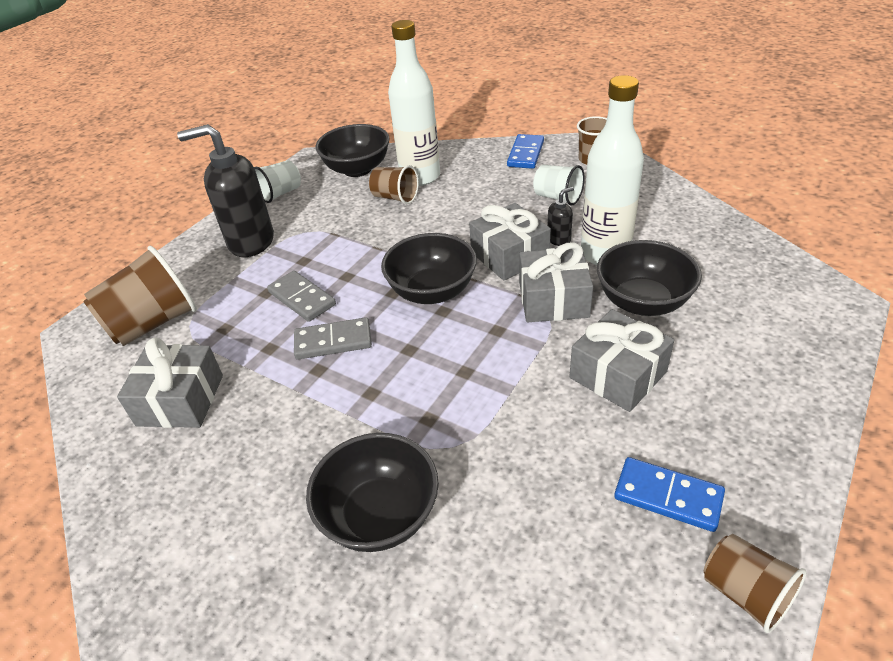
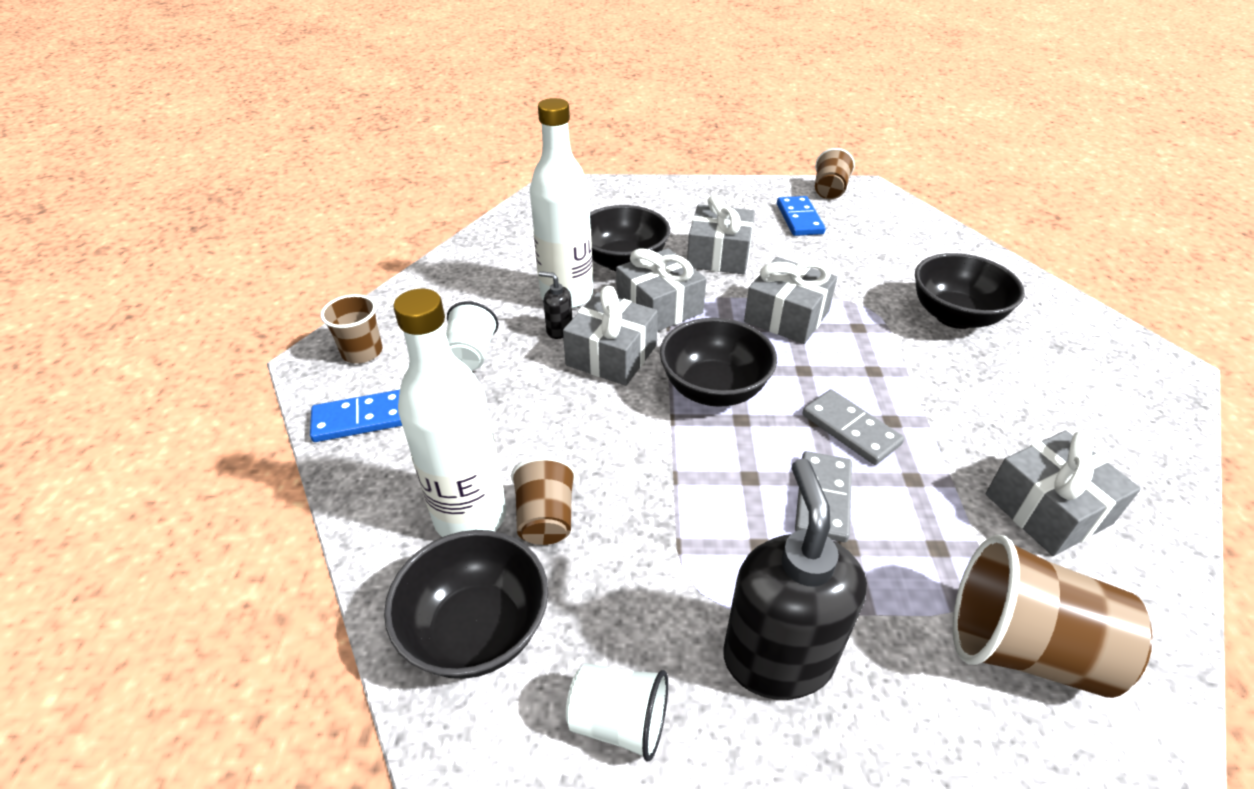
camera: 125 degrees left, 0 degrees up
(250, 242) = (777, 657): black soap dispenser -> black soap dispenser turned 150 degrees counterclockwise
(482, 374) = (786, 316): none -> grey gift

